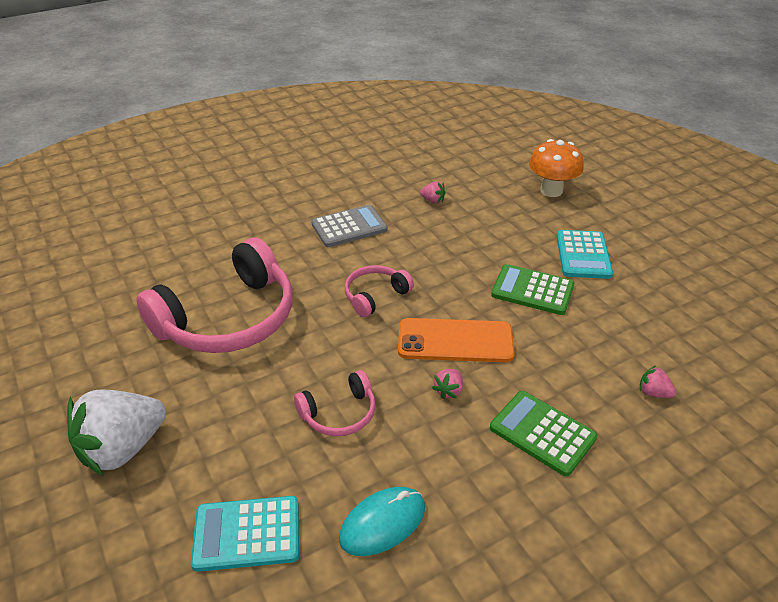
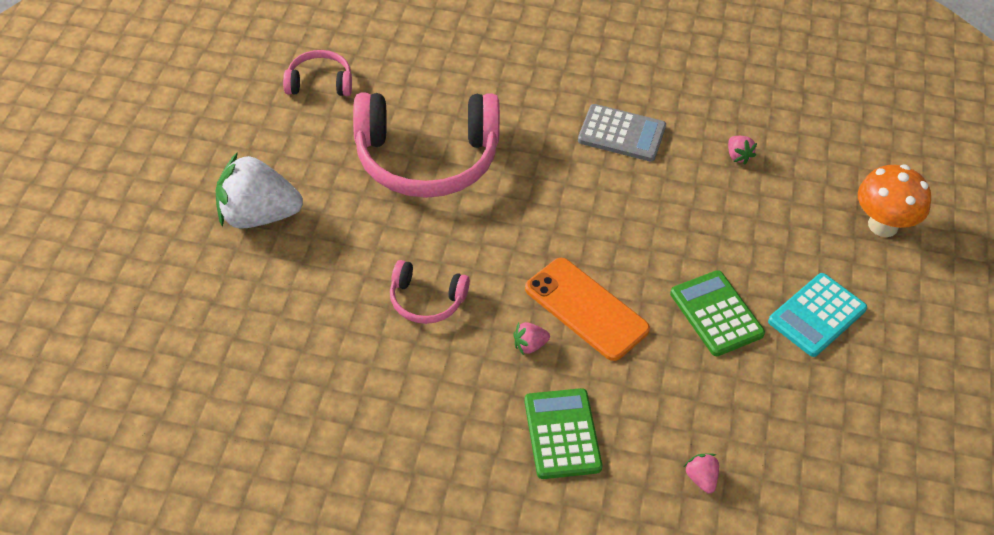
camera: 40 degrees right, 10 degrees up
(247, 533) = (278, 337): turquoise calculator -> none
(375, 296) = (566, 220): pink headphones -> pink headphones (320, 83)
(382, 523) = (370, 401): turquoise mouse -> none

